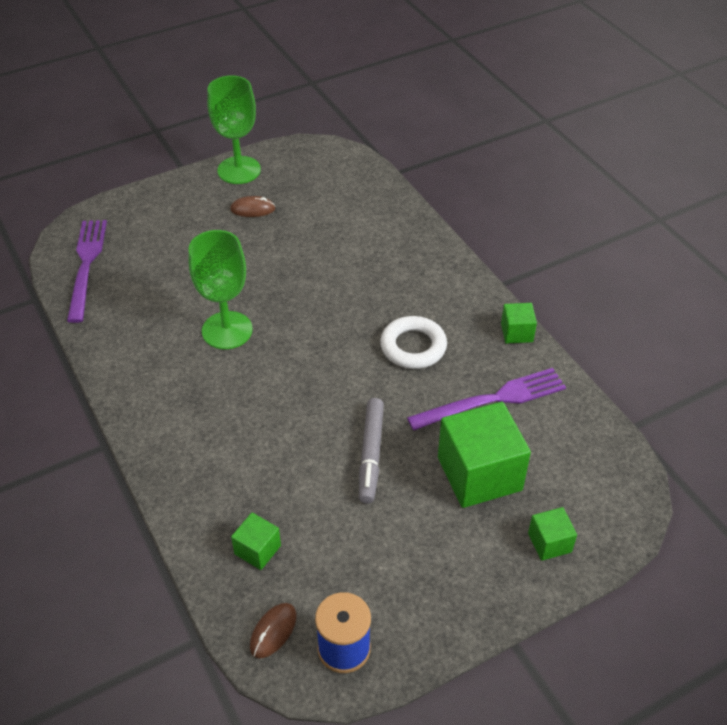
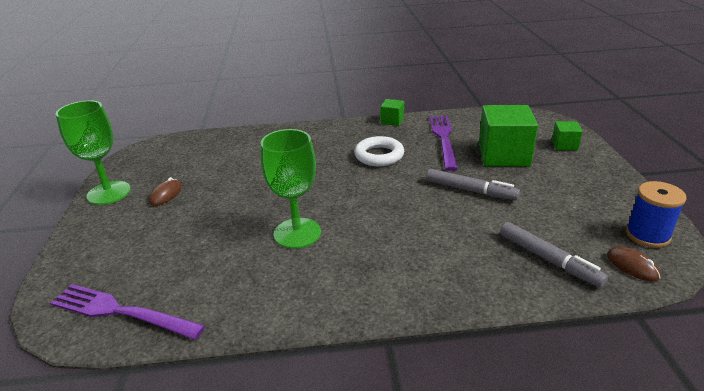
camera: 65 degrees left, 15 degrees down
(257, 550) = (549, 260): green cube -> grey marker

